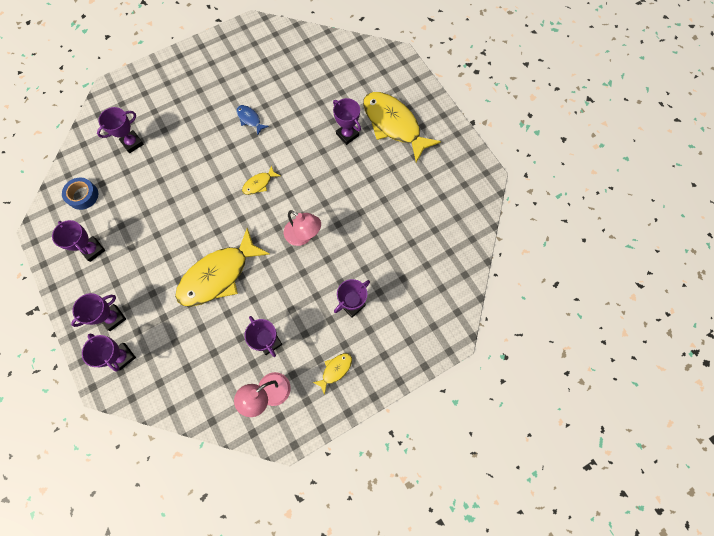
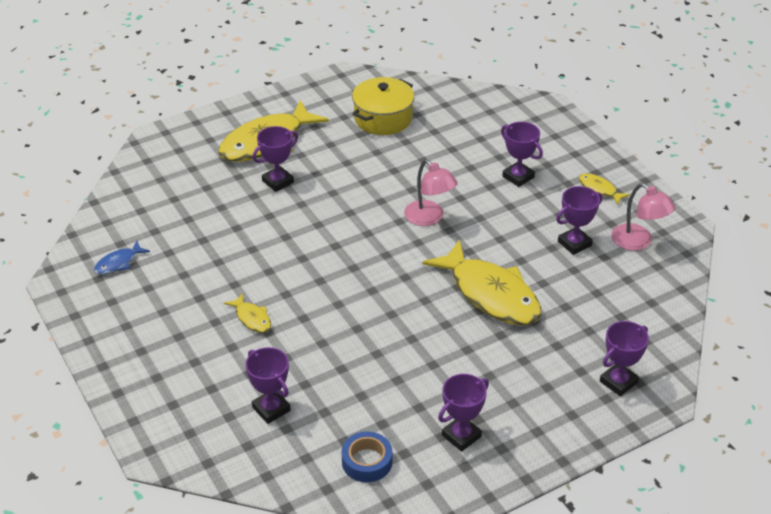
camera: 90 degrees left, 30 degrees down
(113, 318) = (565, 398): purple trophy -> none
(250, 119) = (241, 276): blue fish -> blue fish (118, 263)
(259, 184) = (351, 262): yellow fish -> yellow fish (252, 318)
(303, 236) = (429, 218): pink lamp -> pink lamp turned 105 degrees clockwise
(427, 204) = (383, 118): none -> yellow pot

